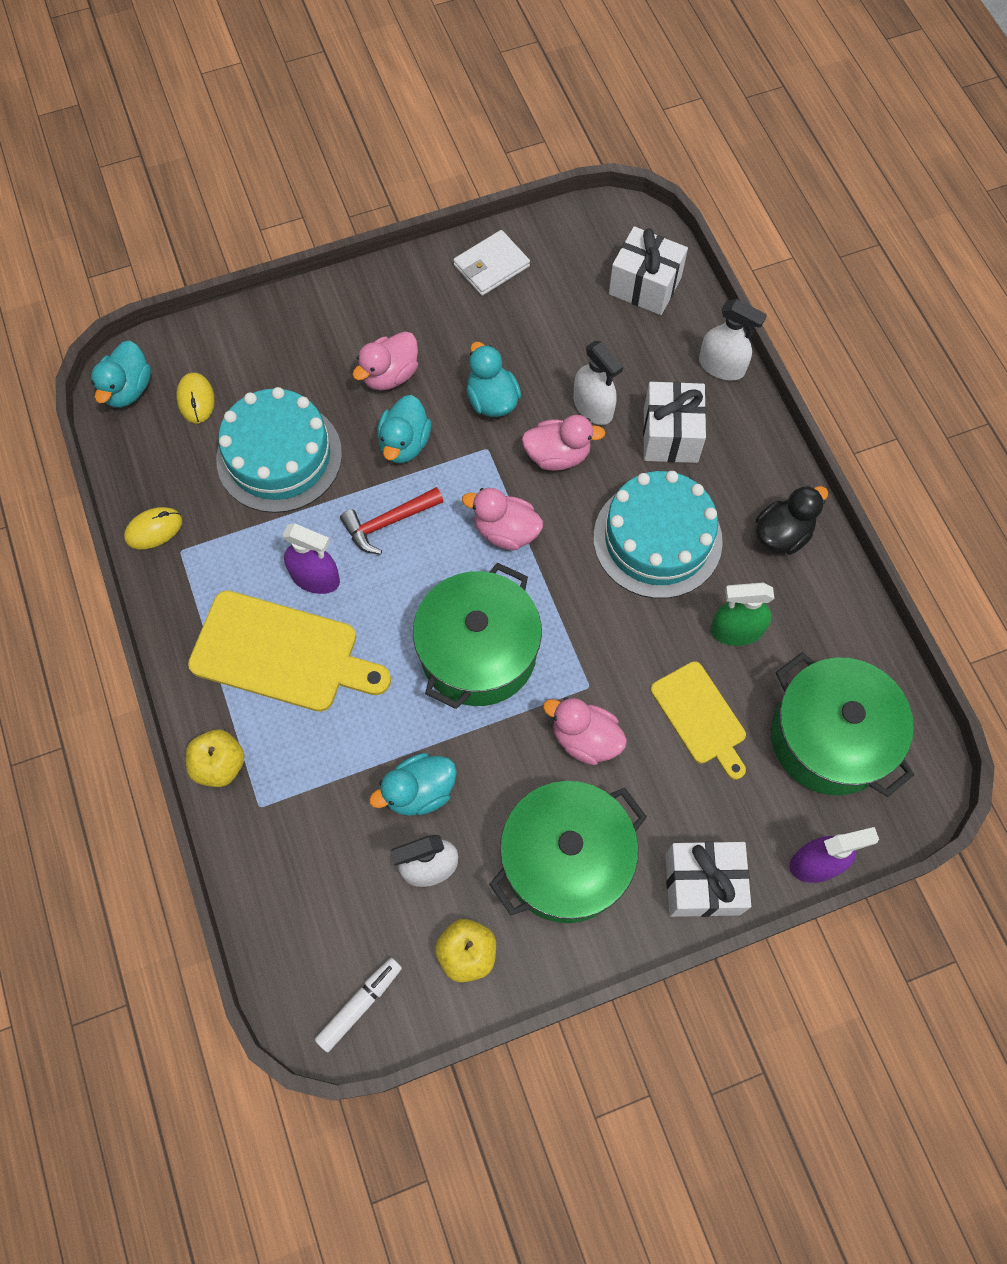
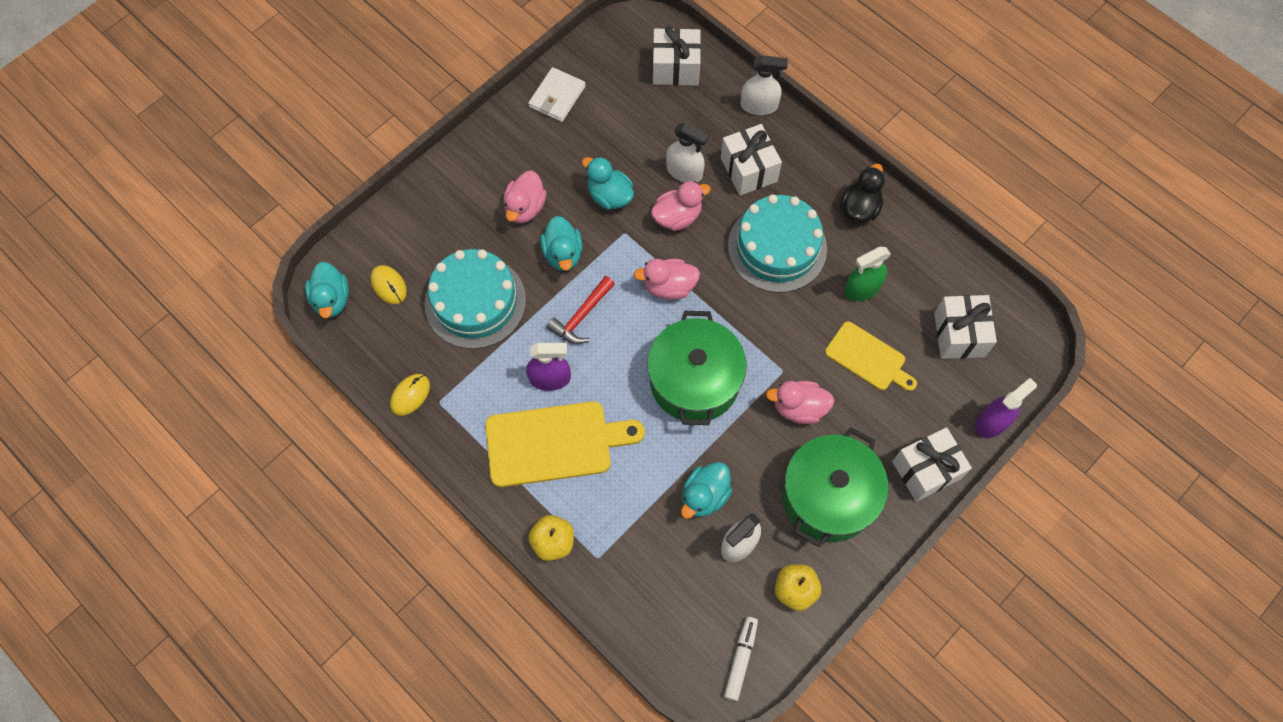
camera: 25 degrees left, 0 degrees up
(829, 738) = (959, 335): green pot -> white gift

